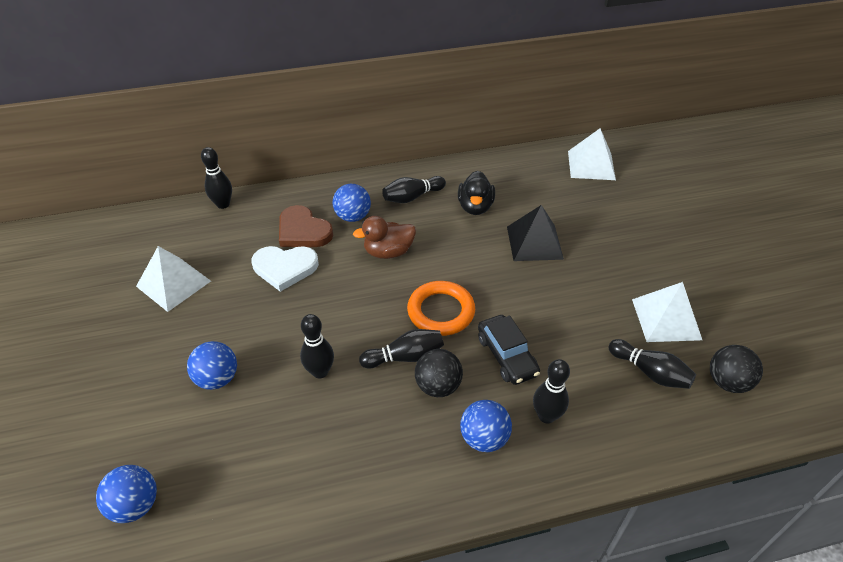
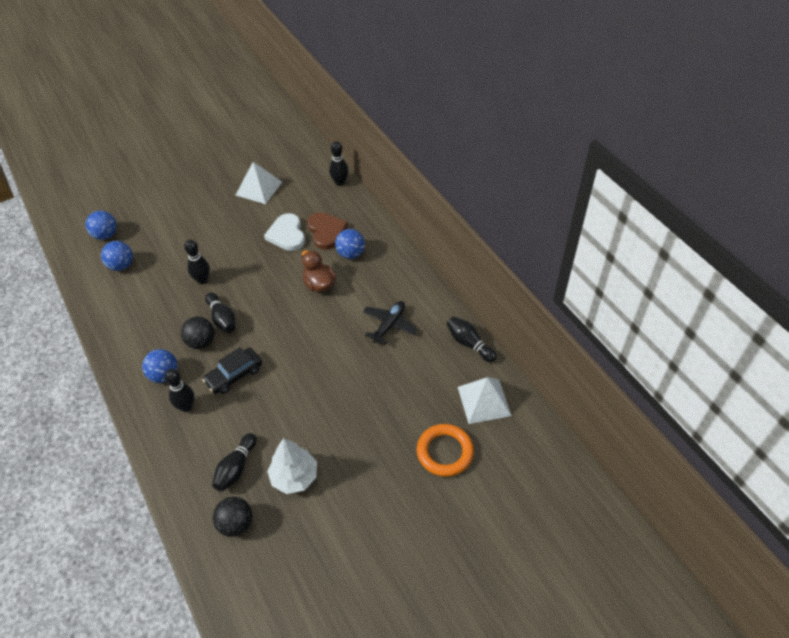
camera: 75 degrees right, 5 degrees up
(217, 378) = (189, 236): blue ball -> blue ball (121, 265)
(303, 231) = (326, 232): brown heart -> brown heart turned 135 degrees clockwise
(412, 197) = (386, 282): black bowling pin -> black bowling pin (469, 344)
(441, 311) = (267, 328): orange ring -> orange ring (445, 452)
(475, 207) = (389, 325): black duck -> black plane
(534, 242) = (358, 373): black pyramid -> none
(666, 319) = (294, 477): white pyramid -> white tree

